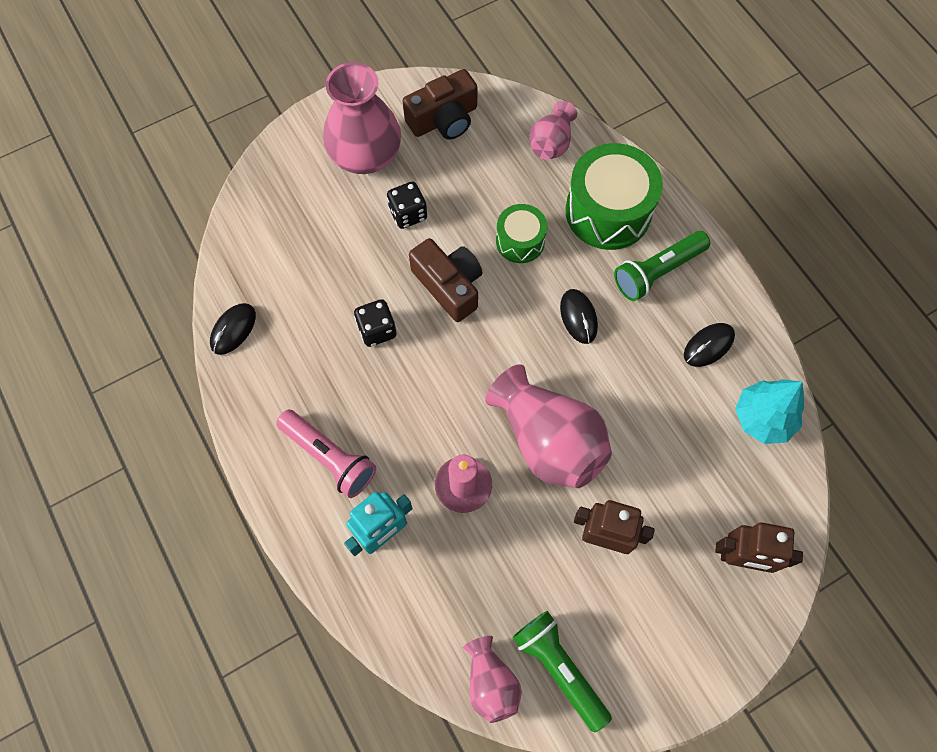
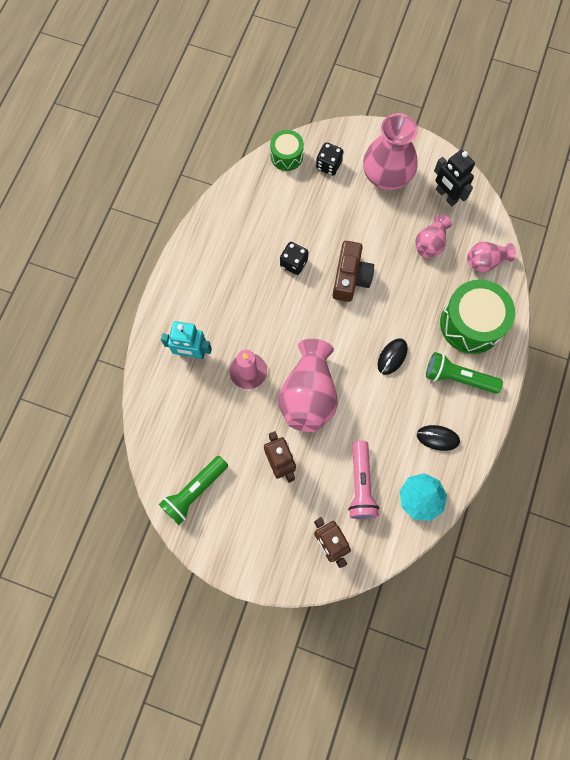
camera: 50 degrees right, 5 degrees up
(233, 330) = (233, 197): black mouse -> none
(329, 457) = (208, 296): pink flashlight -> pink flashlight (361, 484)
(408, 214) = (372, 224): black dice -> black dice (328, 165)
(444, 119) = (446, 196): brown camera -> black robot
(491, 682) = (161, 463): pink vase -> pink vase (430, 243)
(520, 241) = (409, 292): green drum -> green drum (286, 156)
(559, 668) = (194, 491): green flashlight -> green flashlight turned 150 degrees counterclockwise

